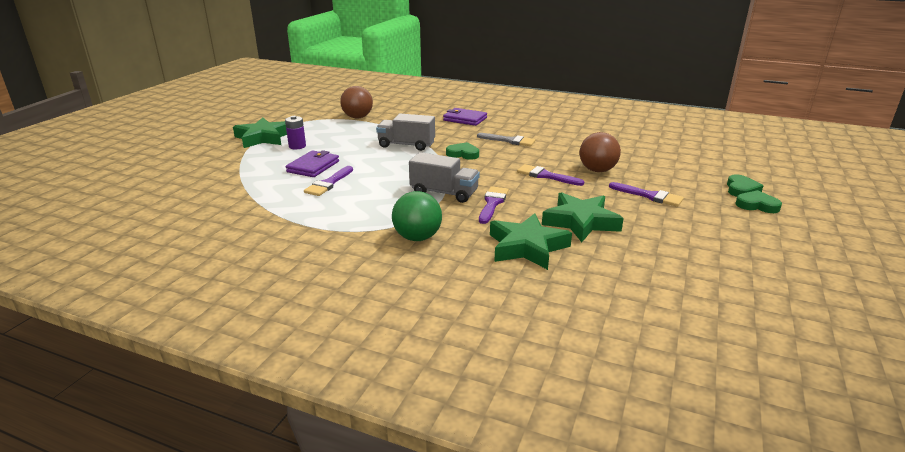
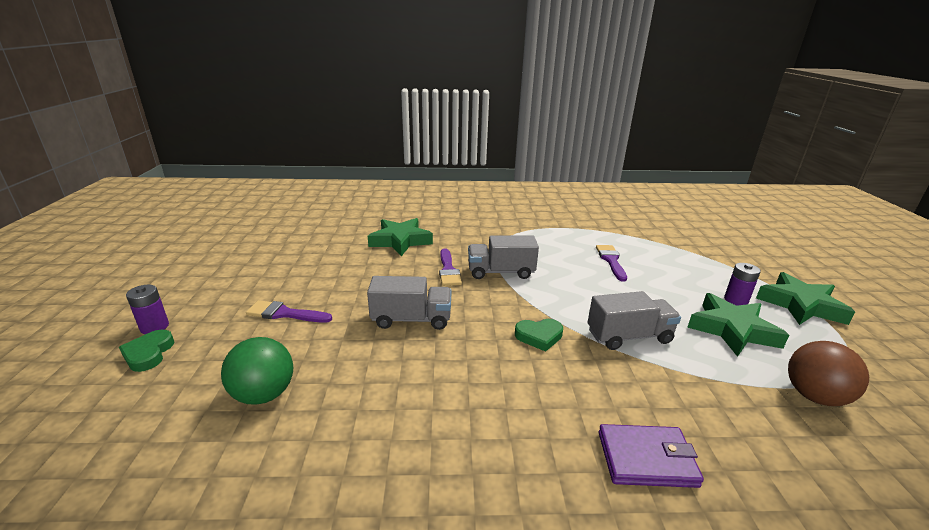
camera: 155 degrees right, 0 degrees up
(313, 166) = (660, 276): purple wallet -> none
(417, 237) = (481, 233): green ball -> green ball (264, 394)
(509, 141) = (502, 392): grey brush -> none
(546, 176) = (411, 319): purple brush -> grey truck
(581, 222) = (362, 267): green star -> green star (732, 330)
(597, 170) = (345, 346): brown ball -> none
(757, 205) = (154, 327): green heart -> purple battery

